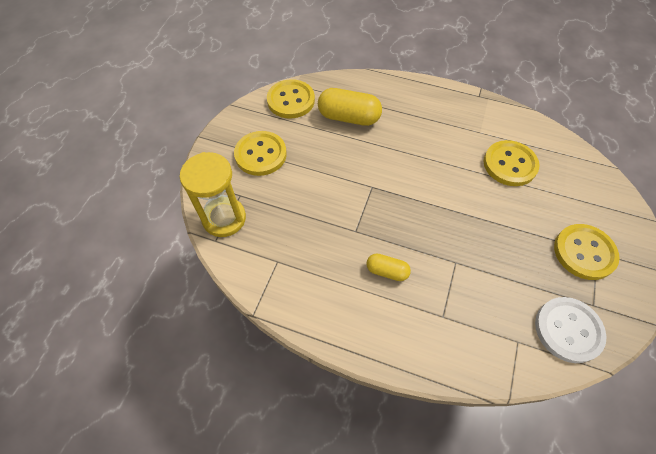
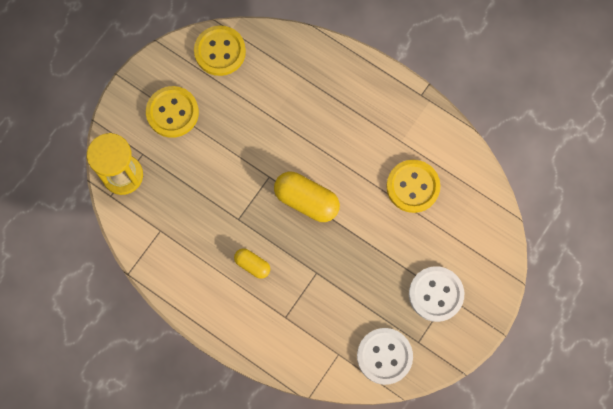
camera: 15 degrees right, 15 degrees up
(349, 117) = (273, 89): yellow capsule -> yellow capsule (306, 201)
(584, 252) = (436, 294): yellow button -> white button

